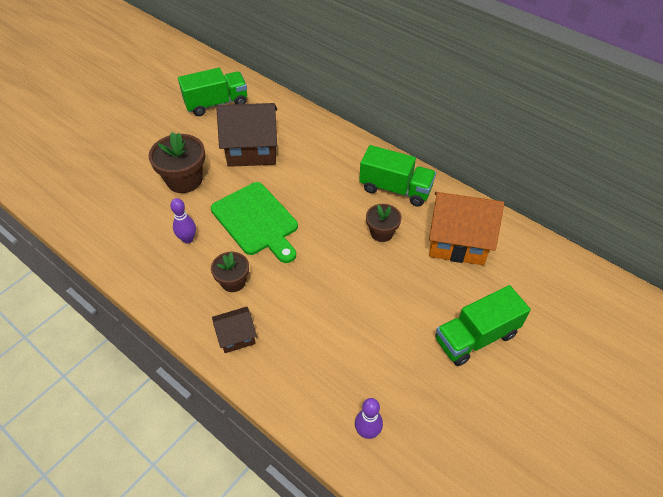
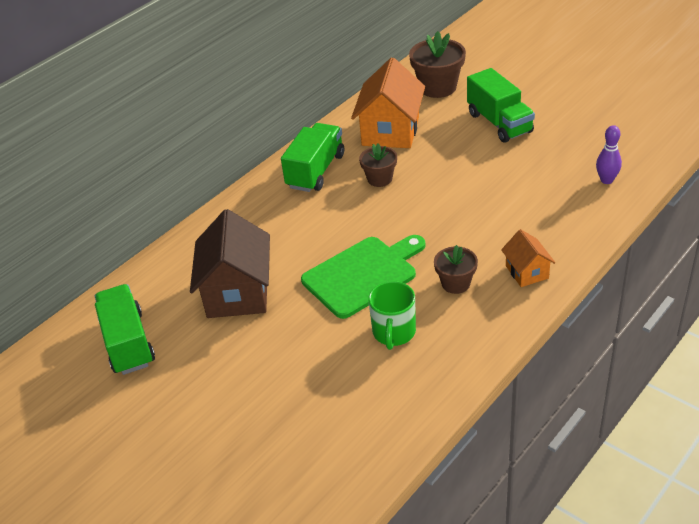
camera: 85 degrees left, 10 degrees down
(184, 180) = (288, 353): brown flower pot -> brown flower pot (438, 87)
(188, 239) = (394, 333): purple bowling pin -> green mug
(236, 336) = (527, 272): brown house -> orange house

